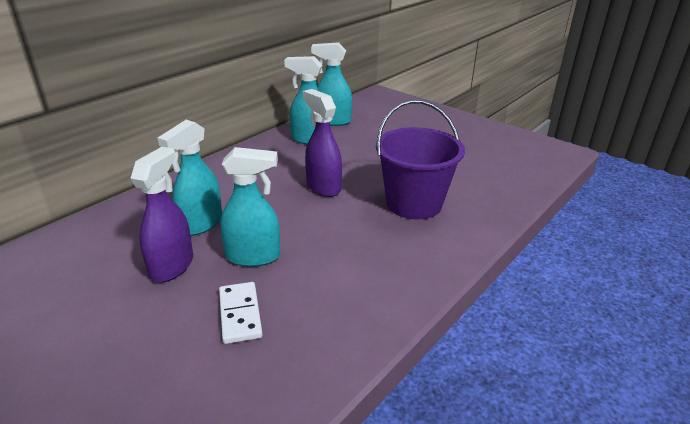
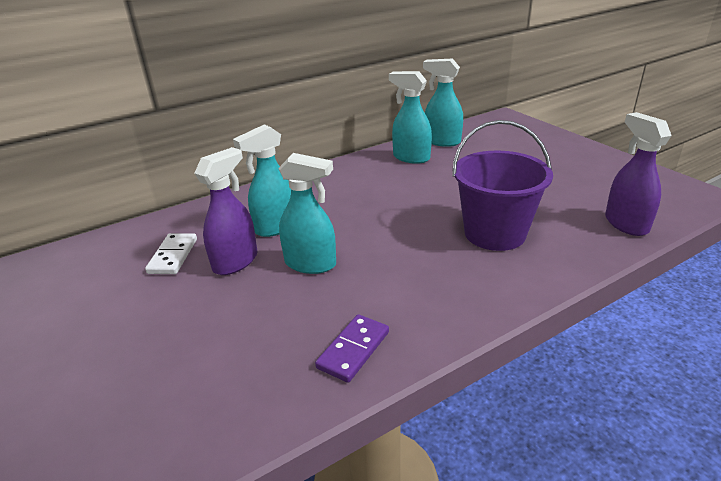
camera: 20 degrees right, 0 degrees up
(240, 314) = (276, 316): white domino -> white domino (173, 256)
(323, 187) = (405, 205): purple spray bottle -> purple spray bottle (625, 224)
(330, 333) = (353, 350): none -> purple domino

